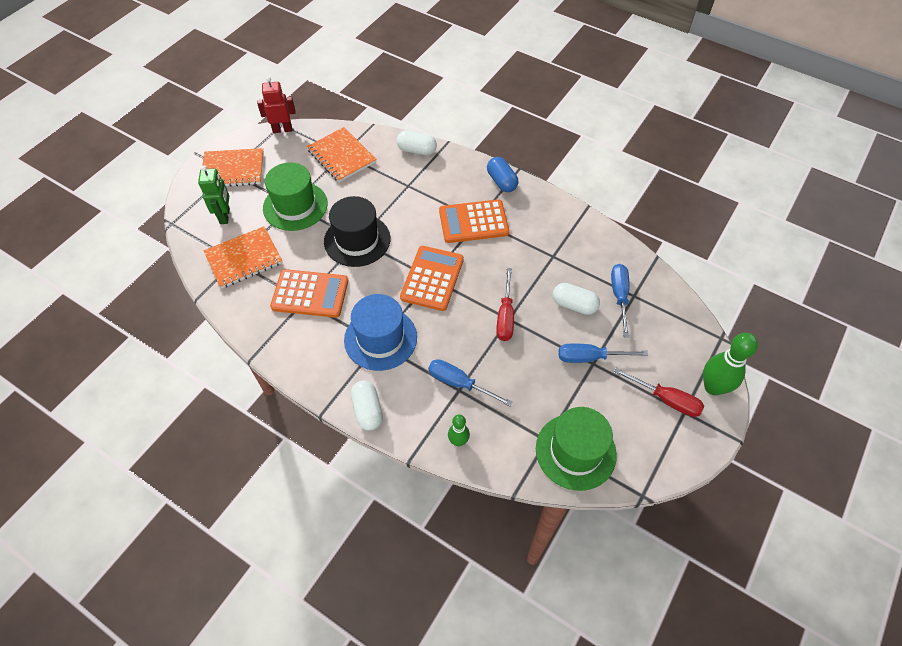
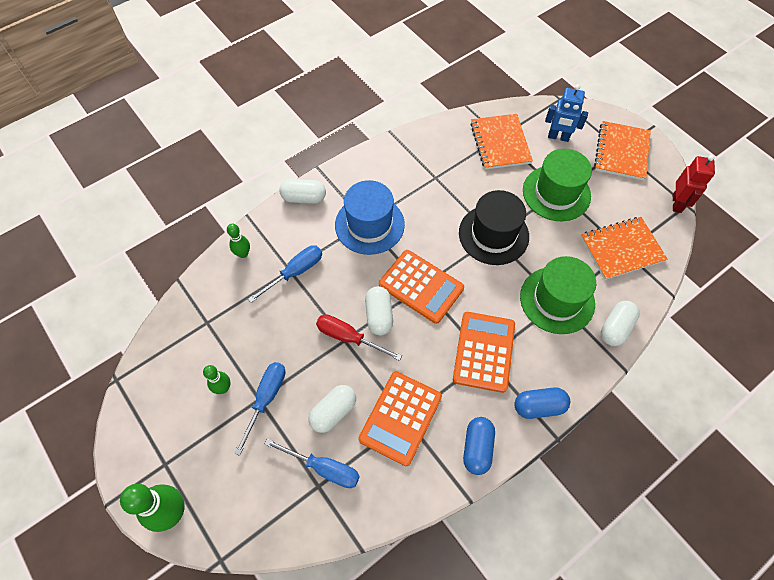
camera: 110 degrees right, 5 degrees up
(225, 216) = (558, 137): green robot -> blue robot
(310, 294) = (440, 183): orange calculator -> orange calculator (400, 418)
(474, 300) = (379, 315): none -> white capsule
(551, 209) = (477, 448): none -> blue capsule
(575, 451) = (184, 342): green hat -> green hat (557, 300)
(599, 395) = (223, 388): none -> green bowling pin
(666, 399) = (185, 452): red screwdriver -> none

